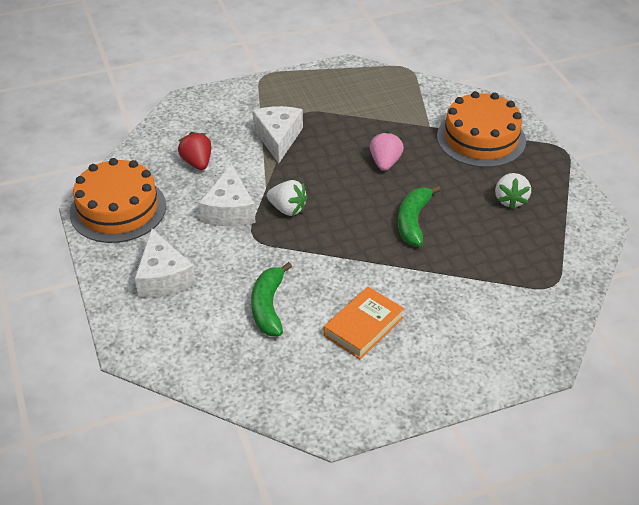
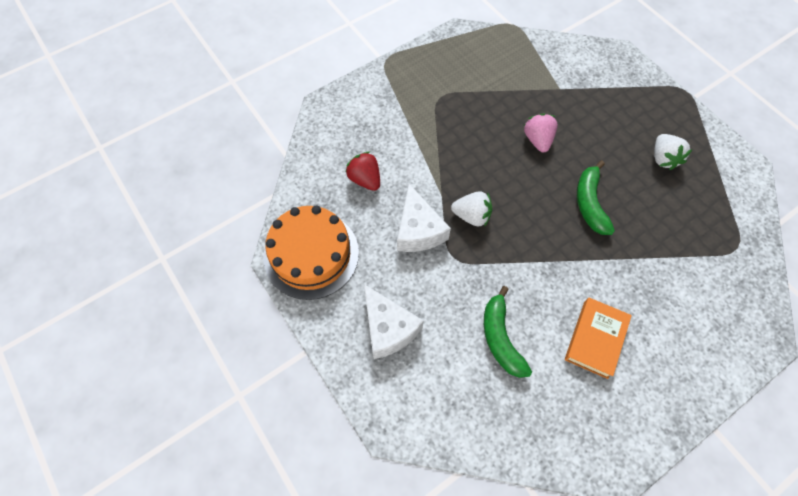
camera: 15 degrees left, 20 degrees up
(278, 138) = (429, 133): white cheese -> none
(481, 138) = (610, 93): orange cake -> none

